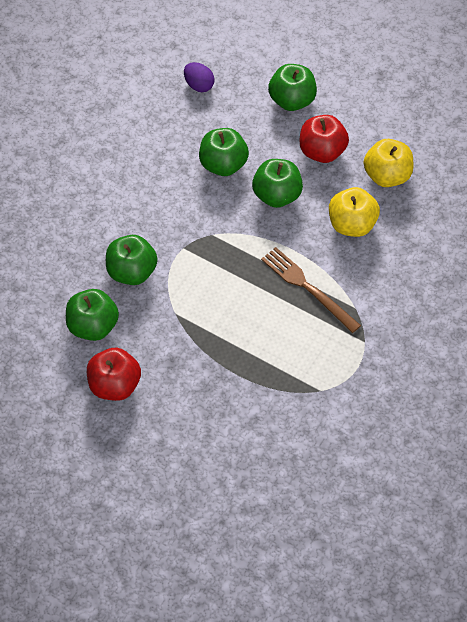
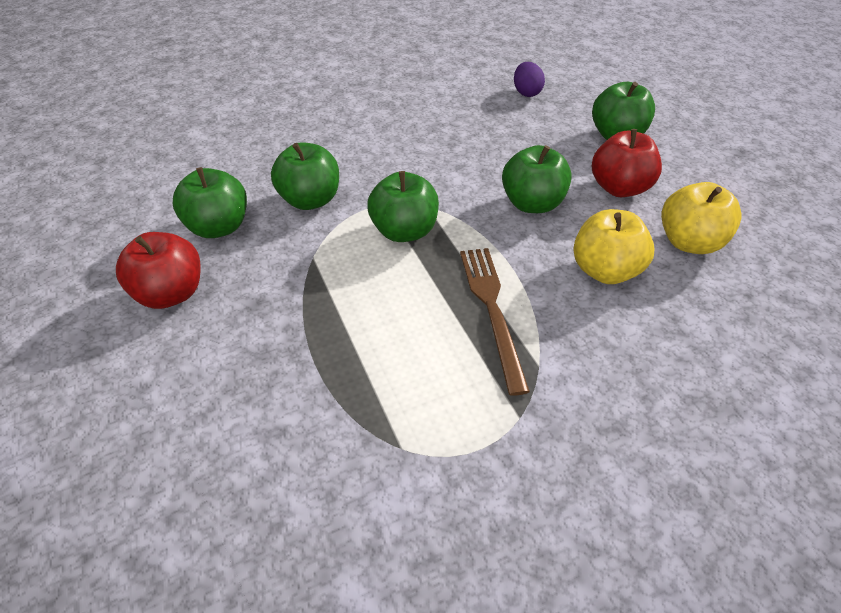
camera: 35 degrees right, 10 degrees down
(223, 165) = (495, 155): green apple -> green apple (404, 231)

